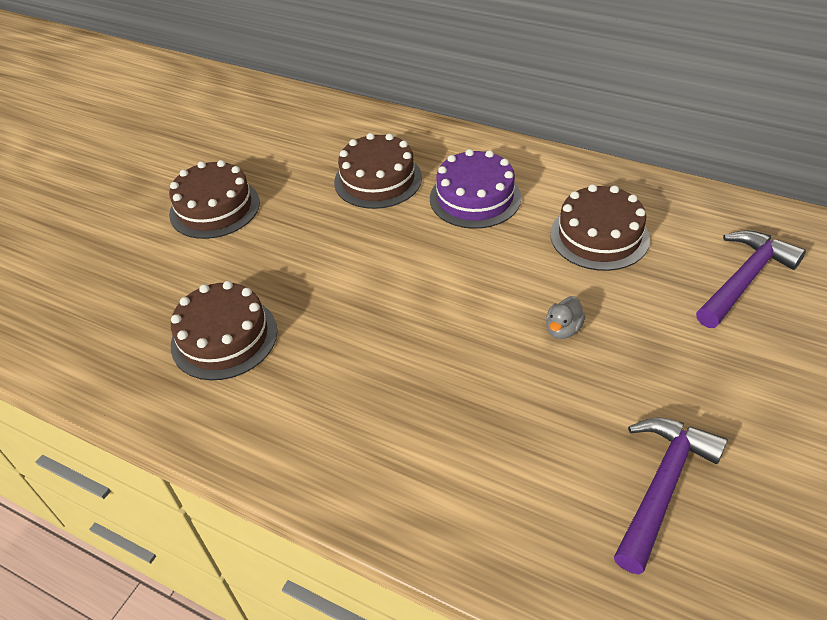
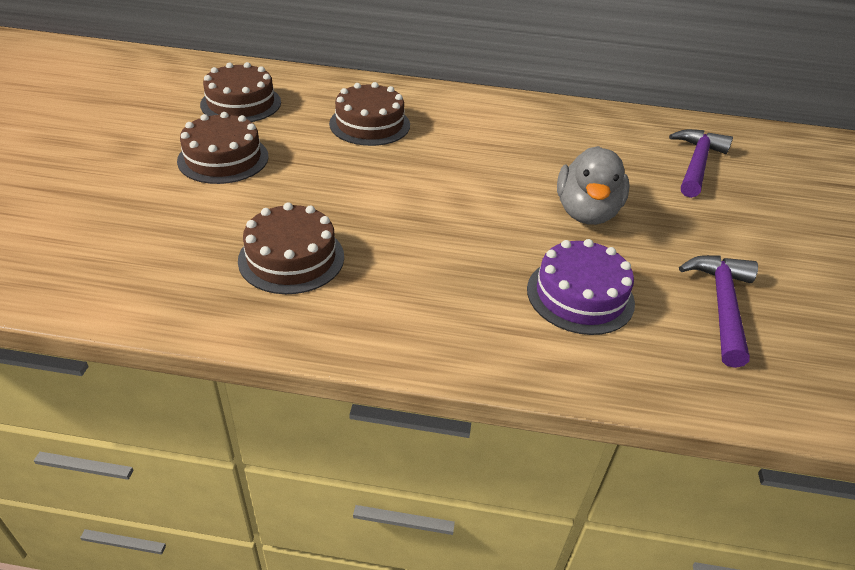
camera: 25 degrees left, 5 degrees down
(475, 198) = (462, 130): purple cake -> purple cake (580, 295)
(563, 329) = (586, 212): grey duck -> grey duck, size x2.23
(599, 236) = (576, 147): brown cake -> brown cake (241, 103)

